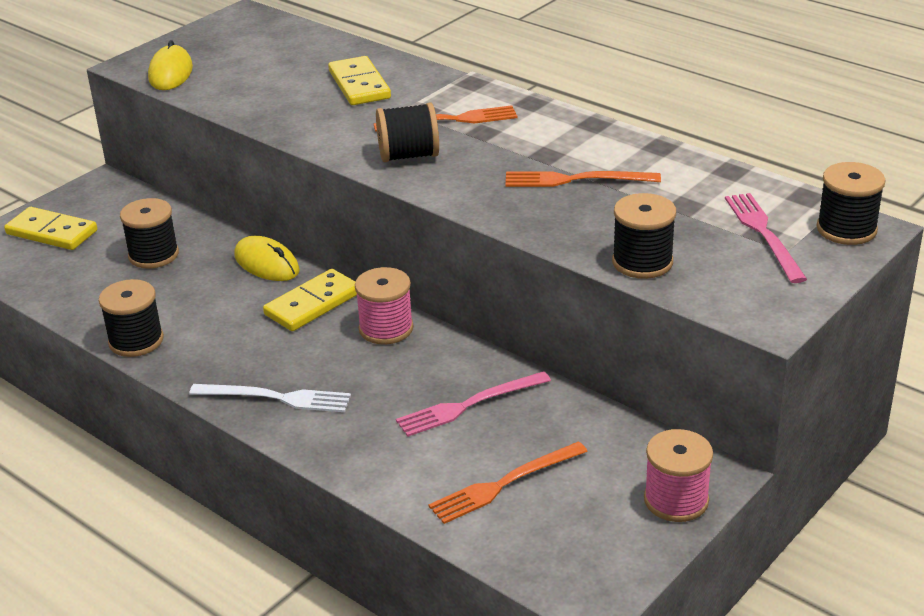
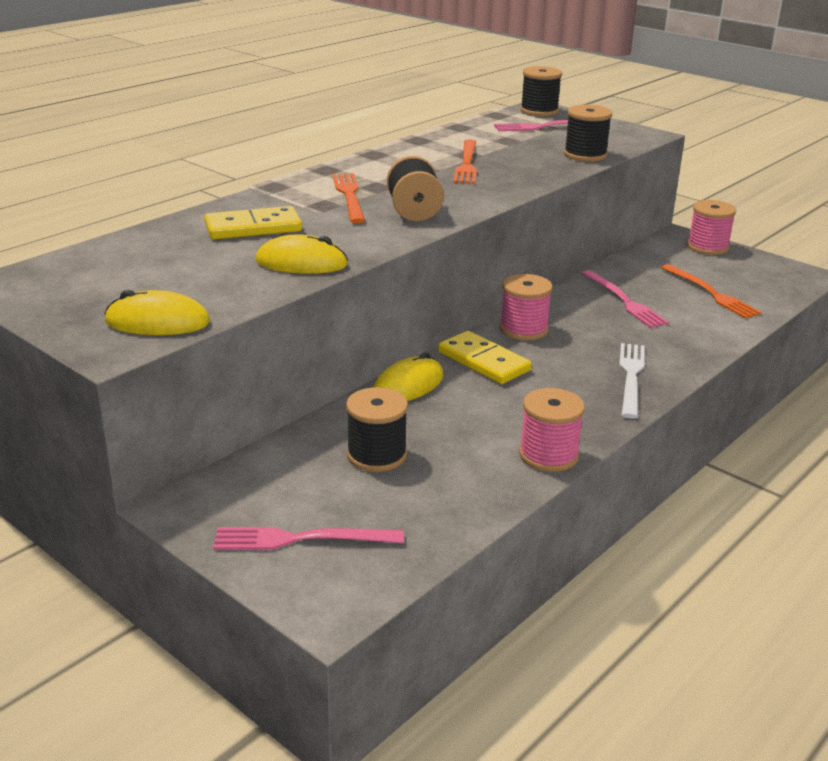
camera: 90 degrees left, 5 degrees down
(52, 232) = (301, 539): yellow domino -> pink fork
(136, 341) = (548, 455): black spool -> pink spool
(277, 113) = (301, 263): none -> yellow mouse

